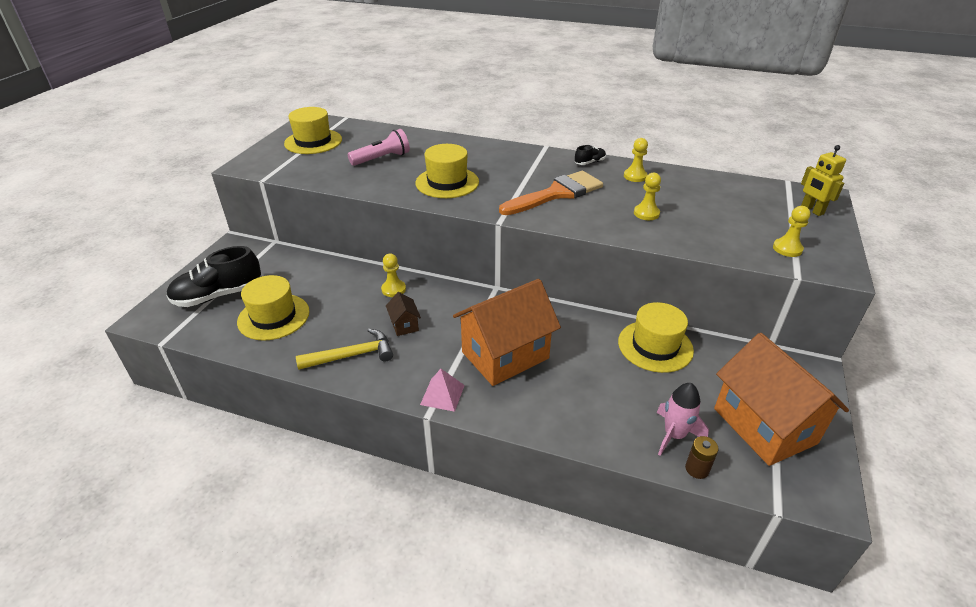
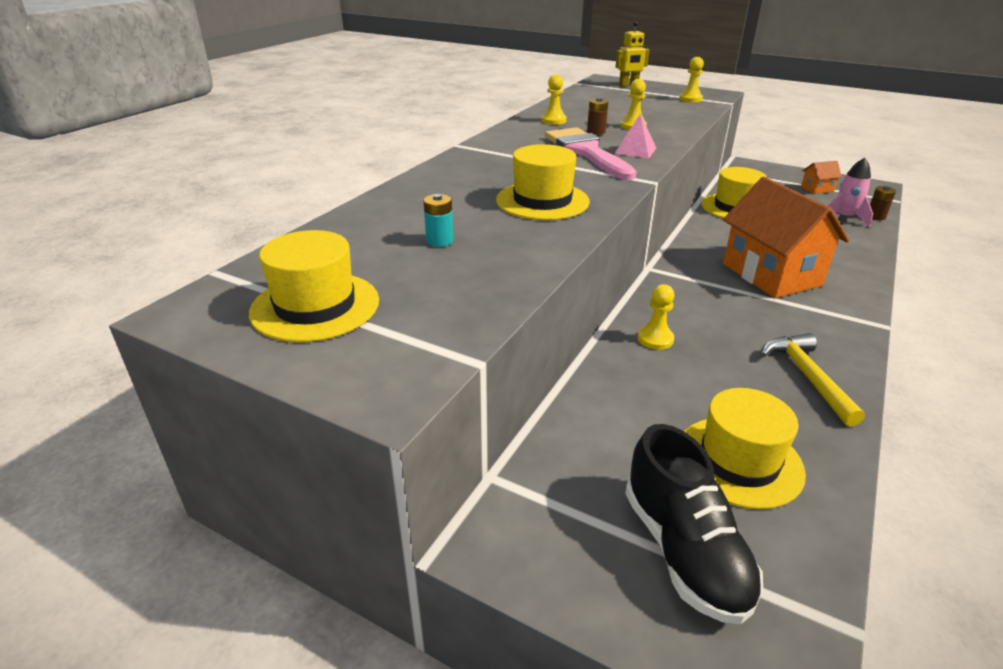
camera: 80 degrees left, 5 degrees down
(382, 159) = (439, 241): pink flashlight -> turquoise battery
(404, 325) = (733, 334): brown house -> none
(442, 395) = (849, 315): pink pyramid -> pink pyramid (635, 150)
(556, 194) = (586, 152): orange brush -> pink brush
(589, 162) = (513, 132): black shoe -> none
(615, 196) = (596, 132): none -> brown battery
(764, 426) = (817, 189): orange house -> orange house, size x0.42

